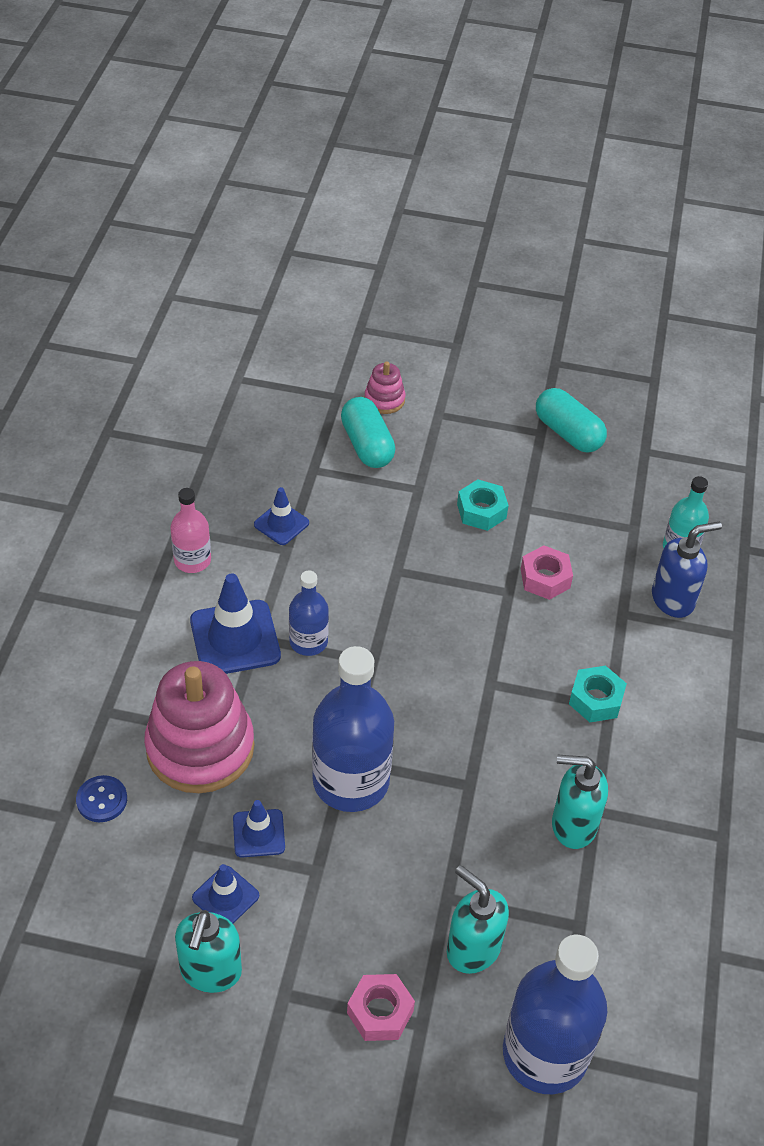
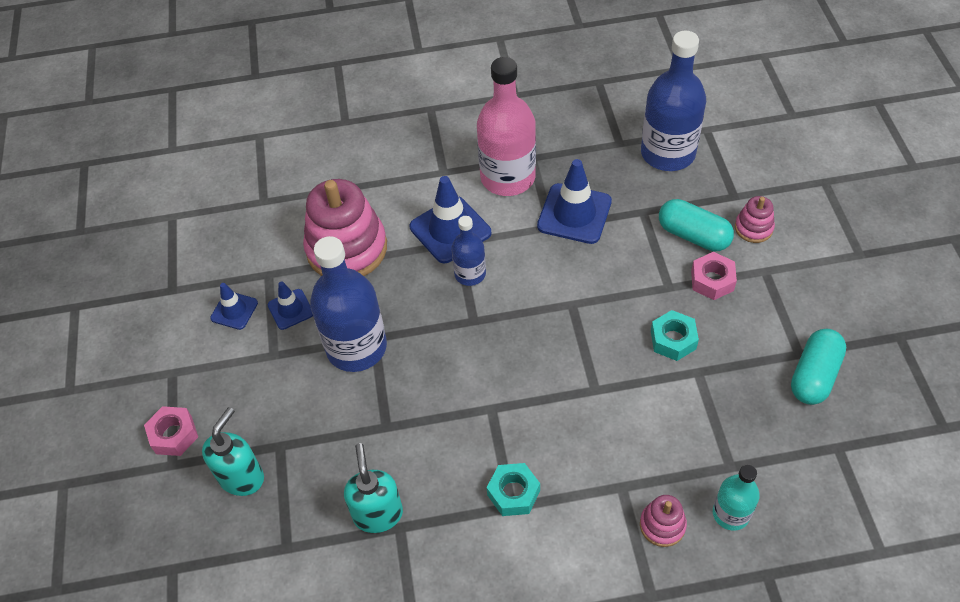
camera: 75 degrees right, 5 degrees up
(102, 800) = (283, 214): blue button -> none
(192, 560) = (508, 177): pink bottle -> pink bottle, size x1.86
(210, 971) = (176, 325): turquoise soap dispenser -> none
(281, 524) = (574, 214): blue traffic cone -> blue traffic cone, size x1.77
(367, 445) = (693, 235): turquoise capsule -> turquoise capsule turned 75 degrees clockwise
(545, 578) = (626, 412): pink nut -> pink nut (712, 280)
(545, 1053) = (170, 556): blue bottle -> blue bottle (668, 153)
(673, 599) = (662, 525): blue soap dispenser -> pink stacking toy

